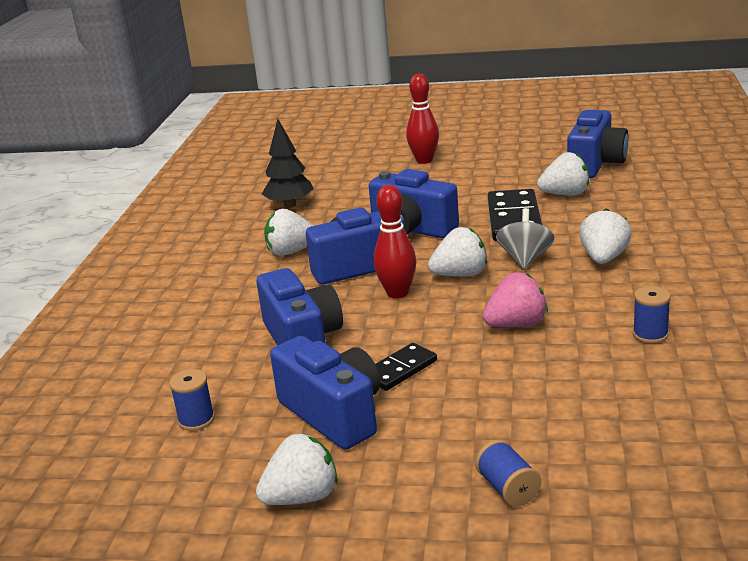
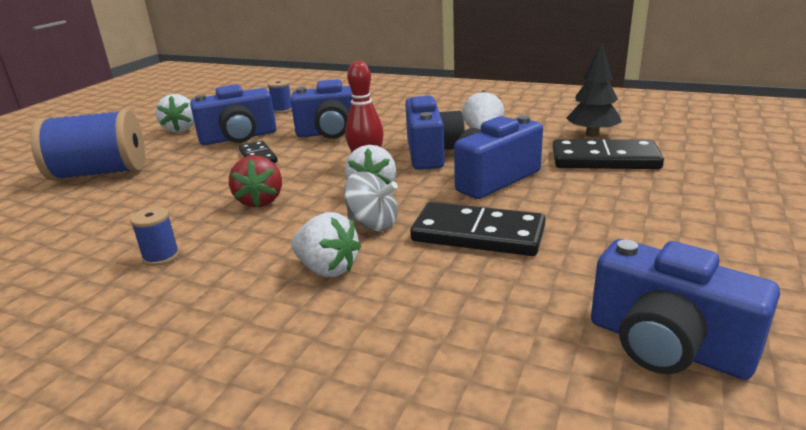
camera: 105 degrees right, 0 degrees up
(351, 195) = (604, 159): none -> black domino
(424, 160) = (716, 205): red bowling pin -> none
(508, 488) = (100, 173): blue spool -> blue spool, size x2.34
(516, 324) = (260, 201): pink strawberry -> red strawberry
(565, 194) = (539, 285): white strawberry -> none

